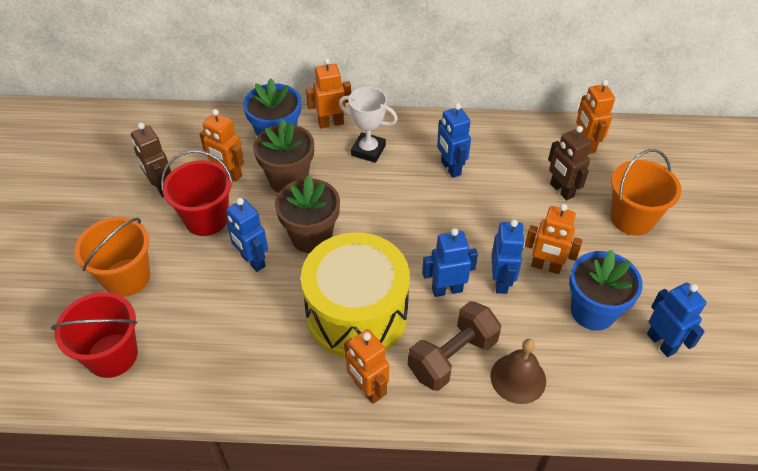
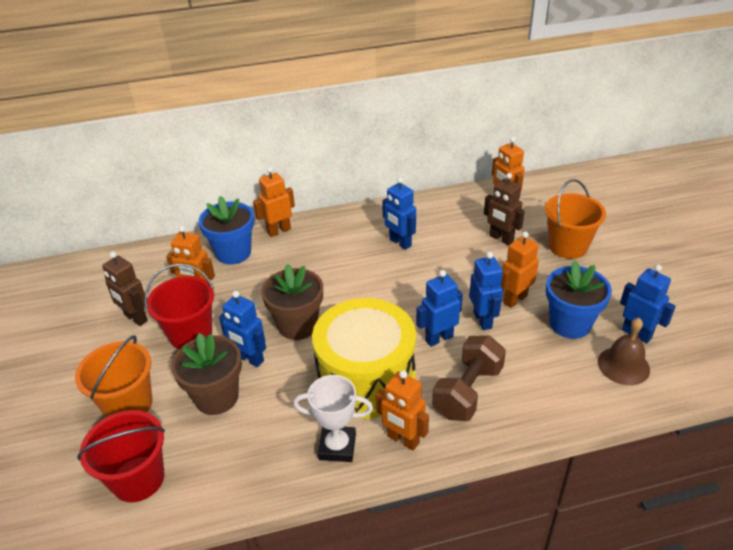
camera: 15 degrees left, 10 degrees down
(288, 180) = (257, 284): brown flower pot -> brown flower pot (216, 397)
(368, 150) = (321, 245): white trophy -> white trophy (337, 447)
(518, 378) = (532, 393): brown bell -> brown bell (623, 365)
(546, 266) = (515, 299): orange robot -> orange robot turned 135 degrees clockwise

